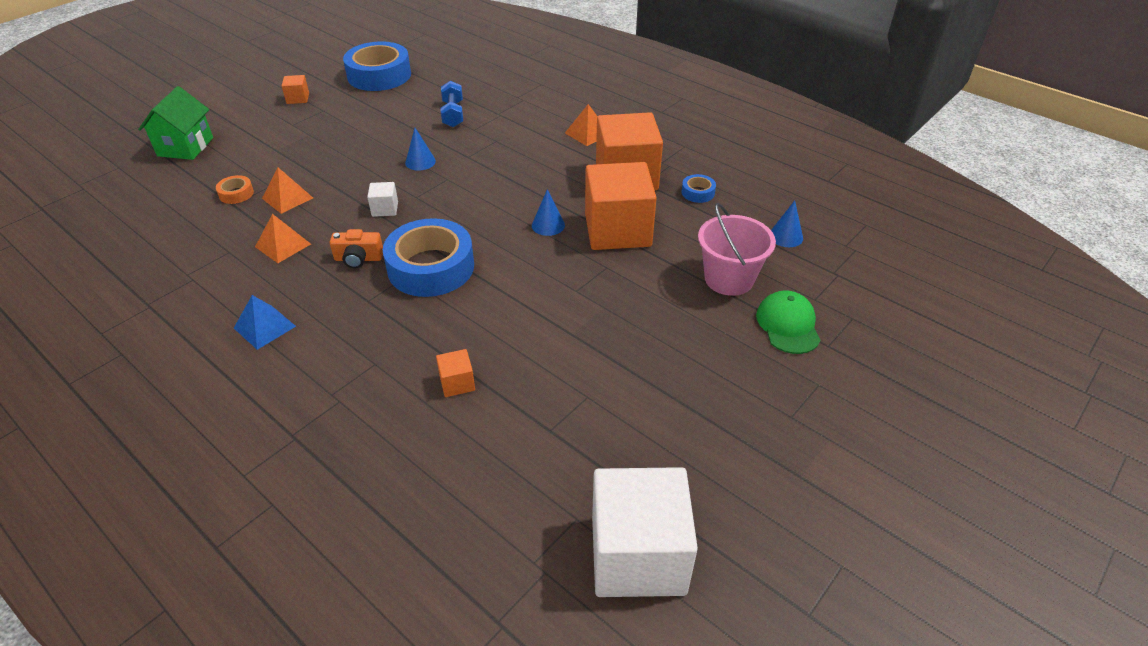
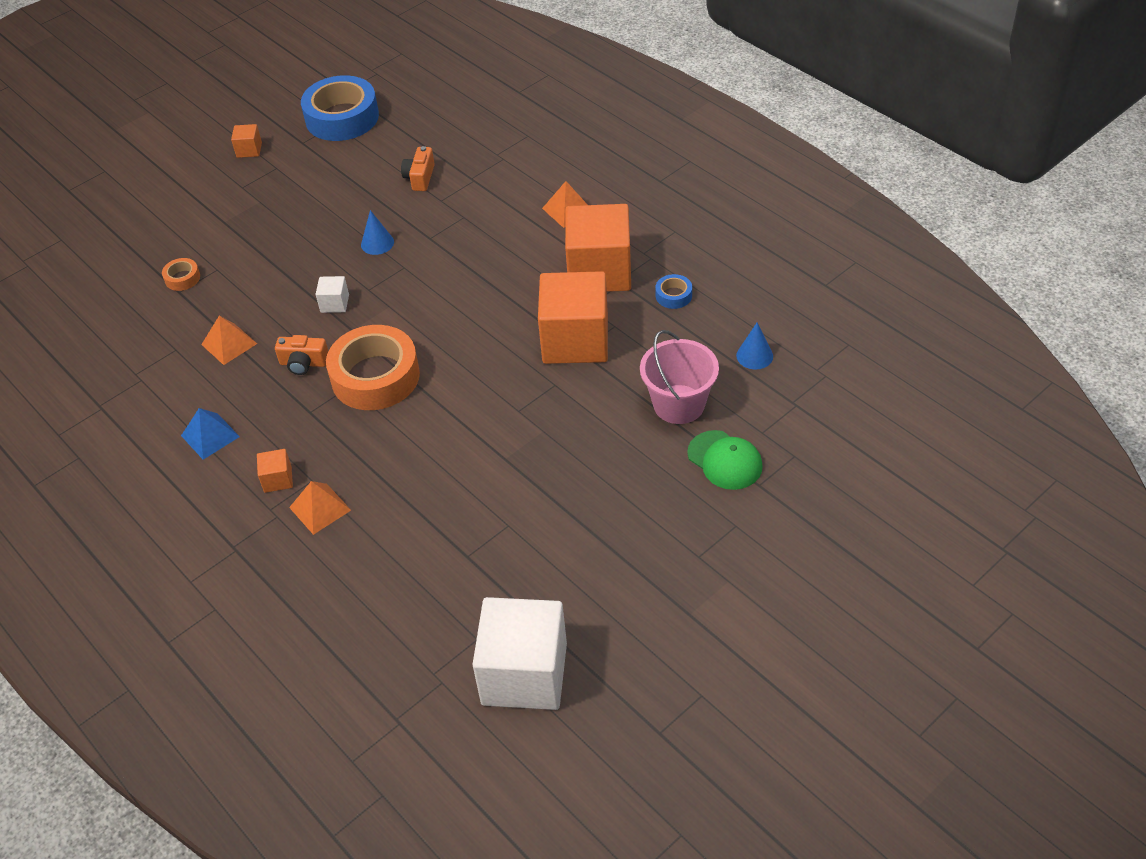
camera: 10 degrees right, 5 degrees up
(185, 147) = (129, 214): green house -> none
(287, 198) = (234, 285): orange pyramid -> orange pyramid (320, 508)
(431, 267) = (375, 377): blue tape -> orange tape
(453, 114) = (420, 177): blue dumbbell -> orange camera
(457, 383) = (387, 504): orange cube -> orange cube (278, 479)
(548, 225) = (503, 331): blue cone -> none
(788, 325) = (725, 460): green cap -> green cap turned 135 degrees clockwise

